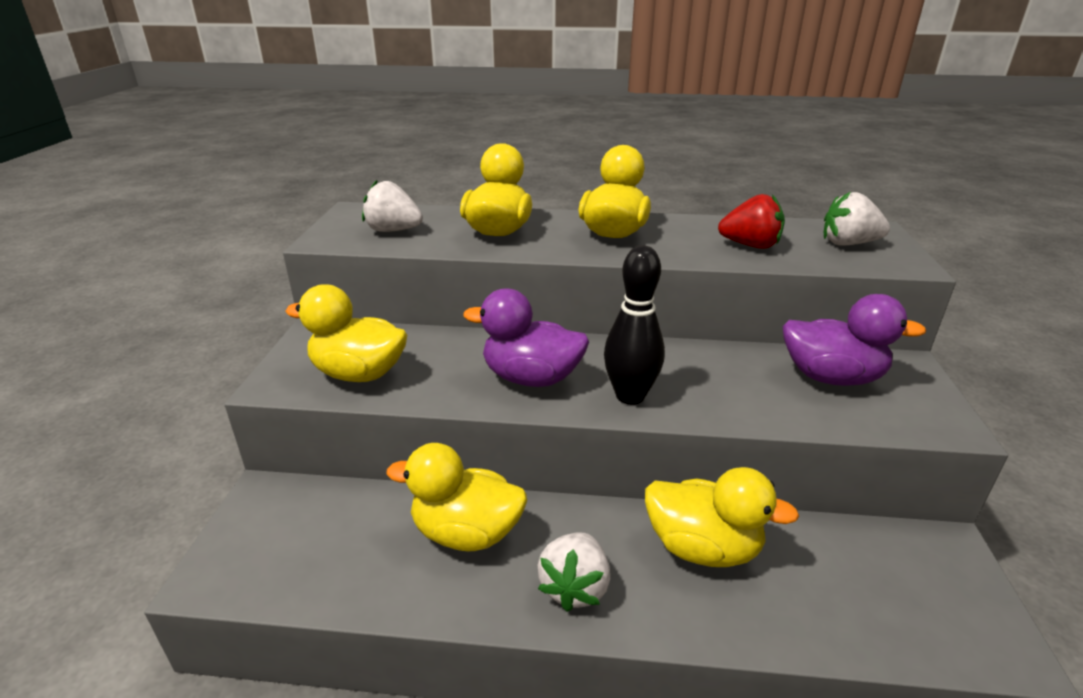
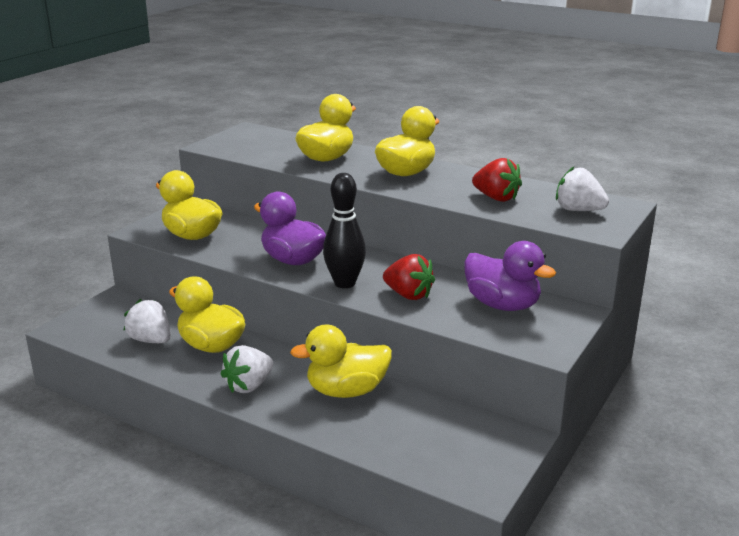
camera: 25 degrees right, 5 degrees down
(393, 230) = (257, 147): white strawberry -> white strawberry (151, 340)
(702, 548) = (346, 391): yellow duck -> yellow duck turned 120 degrees clockwise
(721, 392) = (408, 295): none -> red strawberry

